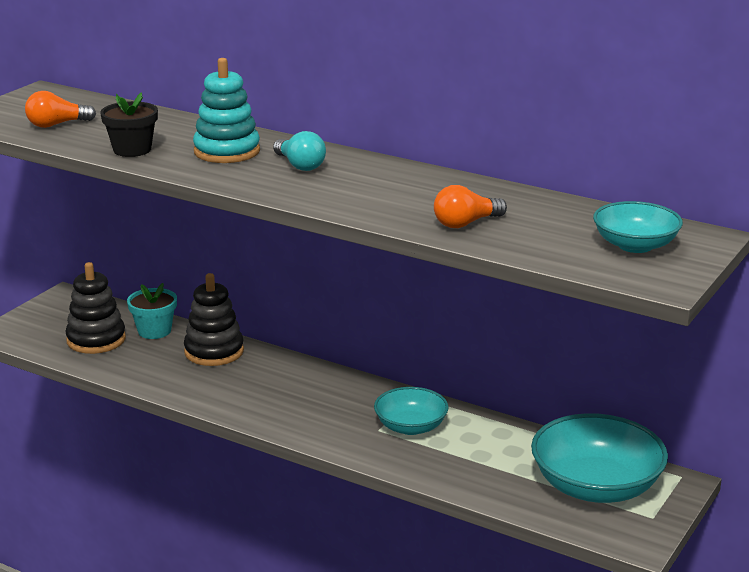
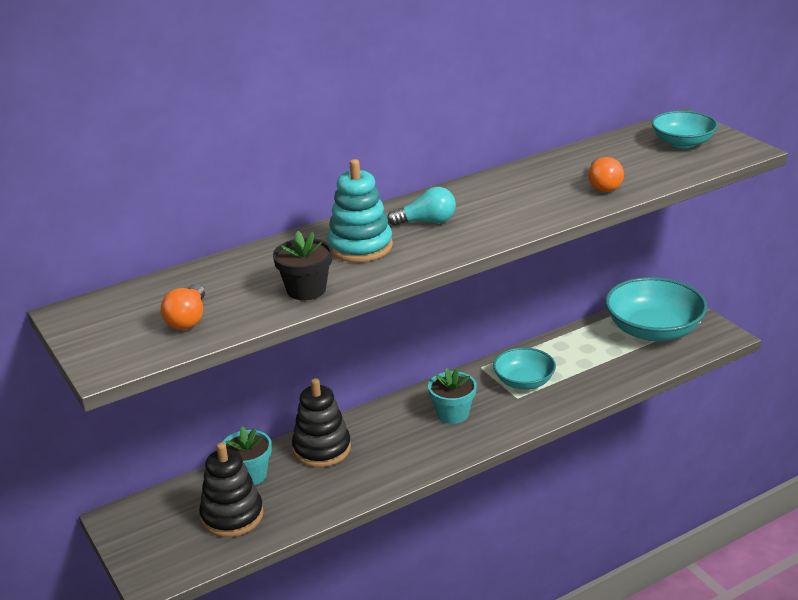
camera: 60 degrees left, 5 degrees up
(319, 401) = (453, 414): none -> turquoise flower pot

